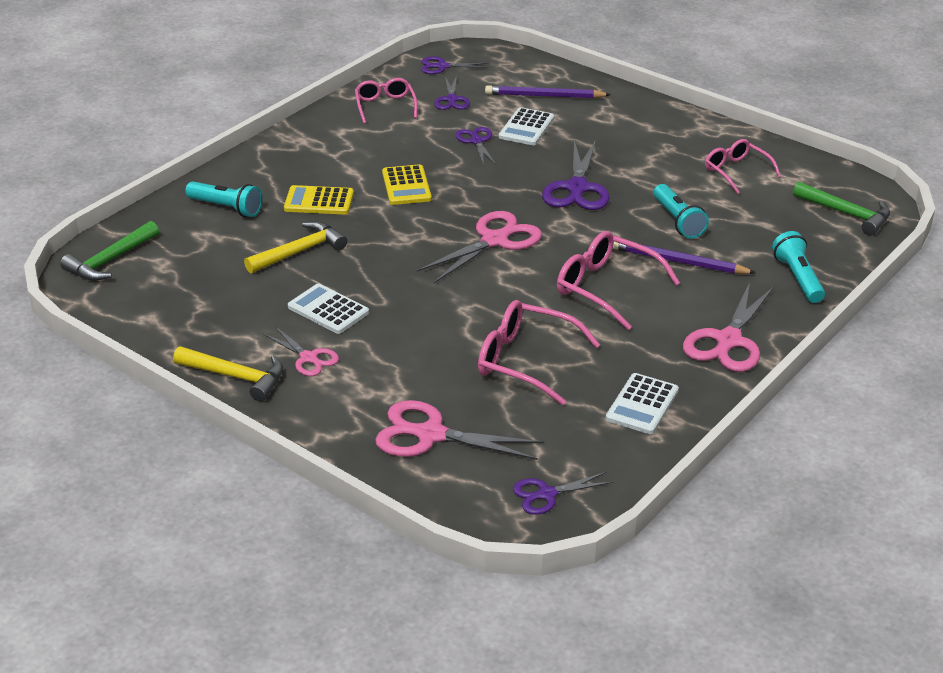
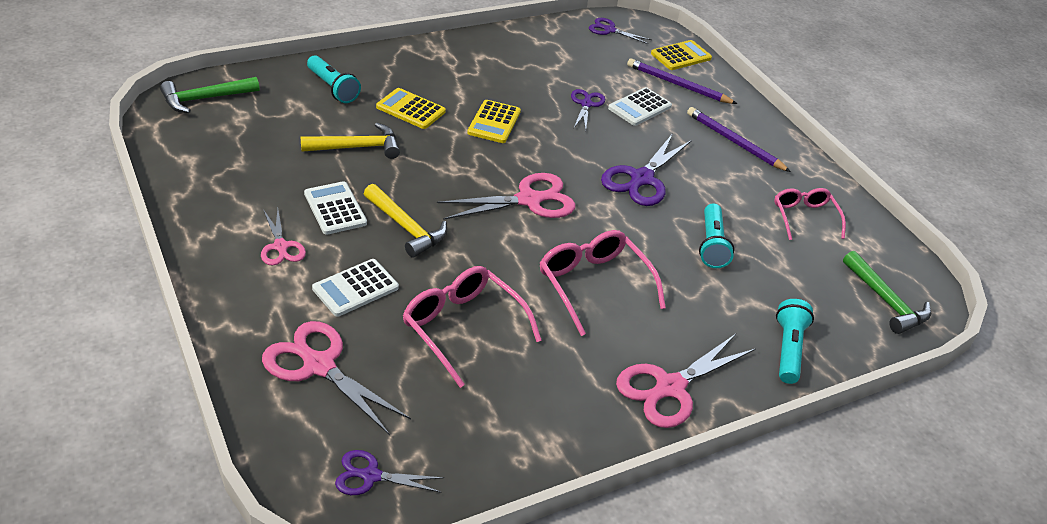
camera: 20 degrees right, 5 degrees up
(236, 377) = (208, 239): yellow hammer -> yellow hammer (406, 227)
(385, 106) = (534, 47): pink glasses -> none
(451, 99) = (594, 61): purple scissors -> none
(526, 69) = (681, 56): none -> yellow calculator
(642, 404) = (535, 420): white calculator -> white calculator (355, 288)
(679, 261) = (682, 286): purple pencil -> purple pencil (735, 142)

